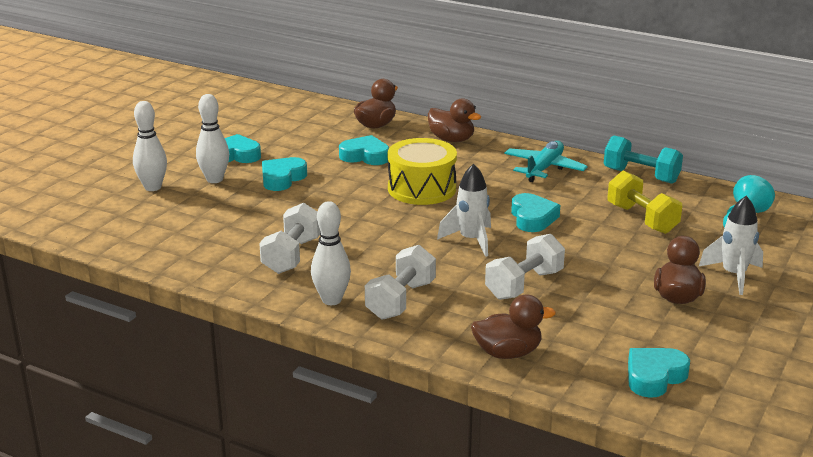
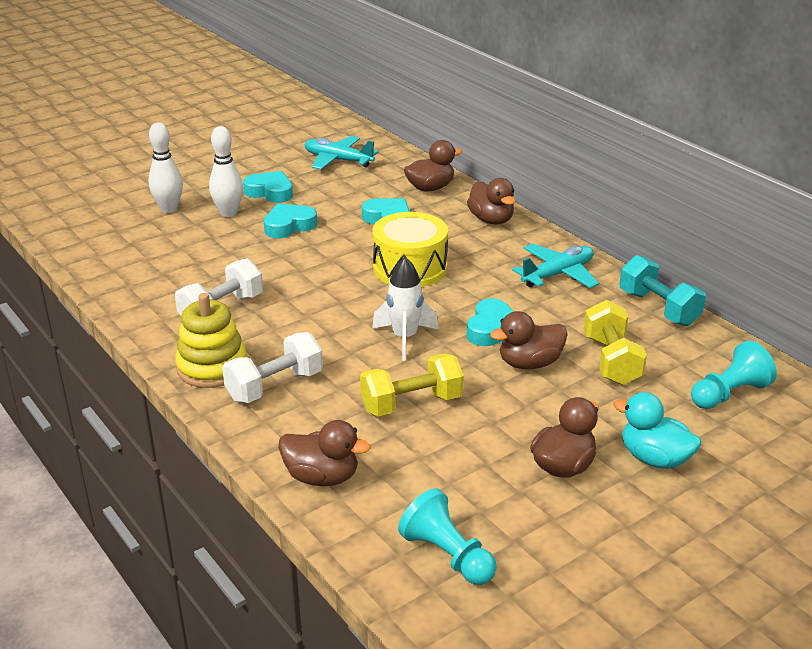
camera: 25 degrees right, 5 degrees up
(271, 118) = (338, 160): none -> turquoise plane
(331, 300) = (212, 367): white bowling pin -> yellow stacking toy
(524, 285) = (411, 403): white dumbbell -> yellow dumbbell
(585, 235) = (529, 363): none -> brown duck
(654, 377) = (447, 555): turquoise heart -> turquoise pawn
(733, 275) = (654, 458): white rocket -> turquoise duck

